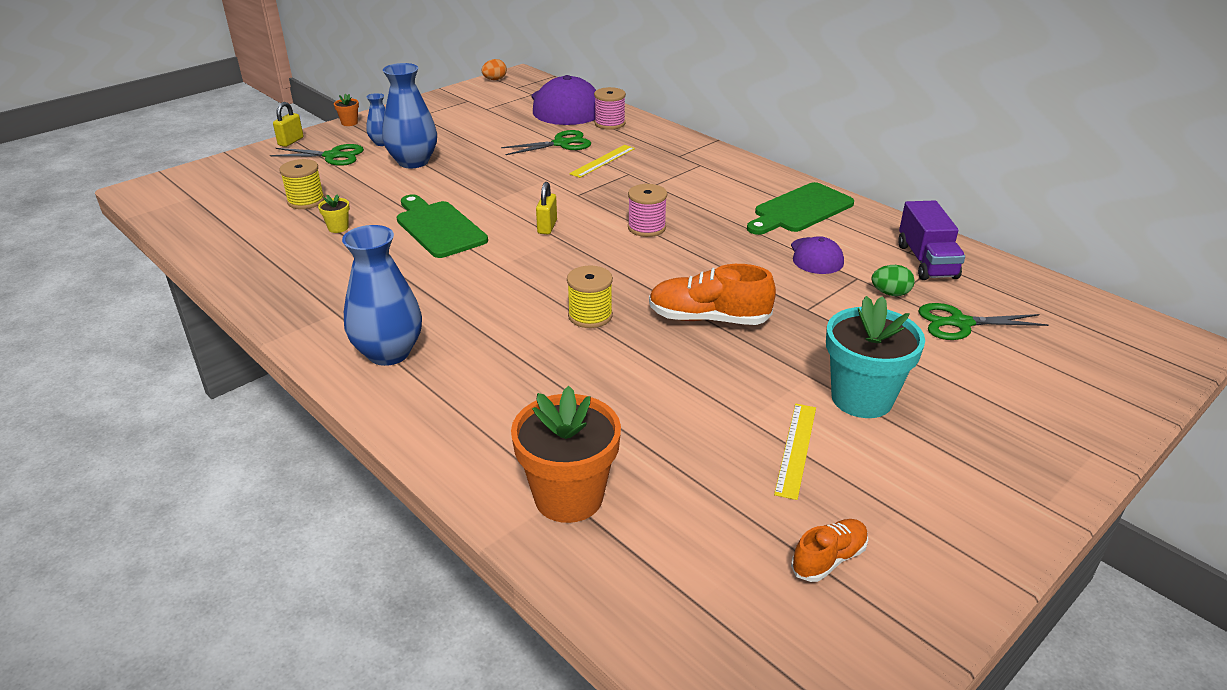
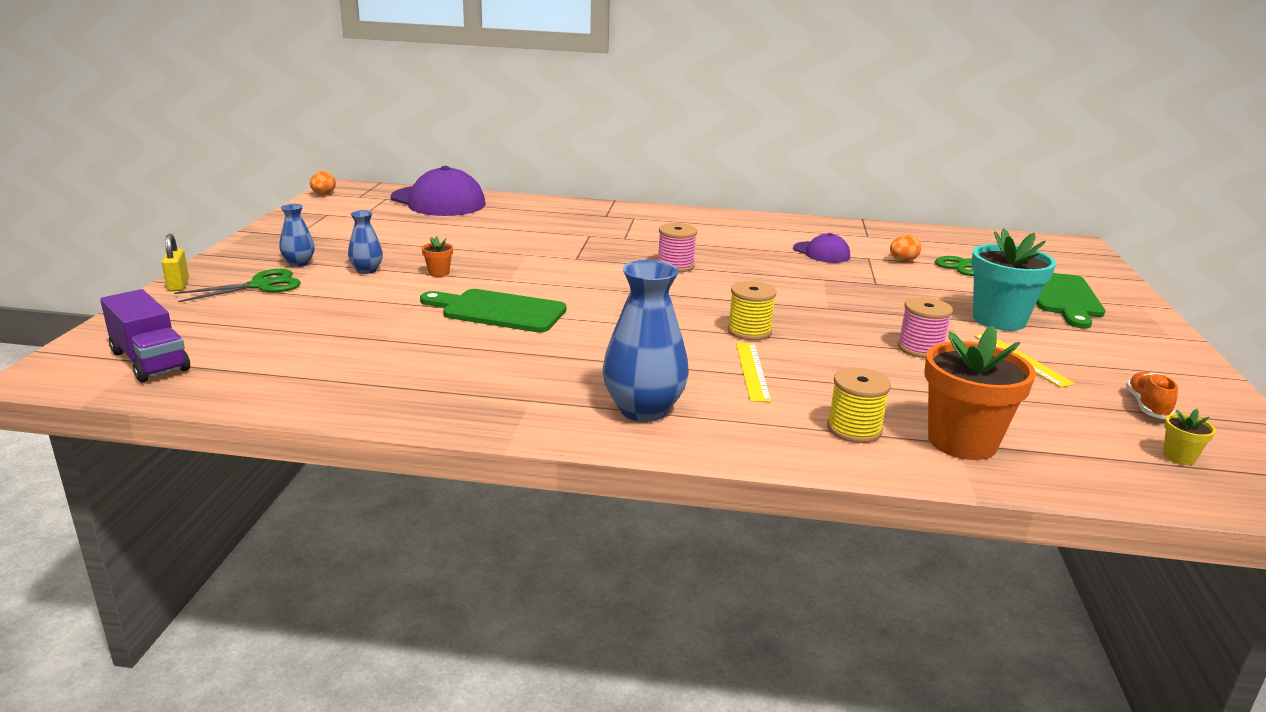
camera: 40 degrees left, 10 degrees down
(306, 201) = (308, 327): yellow spool -> yellow spool (854, 429)
(338, 228) = (393, 338): yellow flower pot -> yellow flower pot (1179, 457)
(349, 123) = (222, 255): orange flower pot -> orange flower pot (438, 273)
(413, 162) = (367, 270): blue vase -> blue vase, size x0.53
(547, 227) = (596, 285): yellow padlock -> none
(561, 144) = (489, 227): green scissors -> none
(603, 161) = (550, 231): yellow ruler -> yellow ruler (752, 371)
(609, 123) = (504, 206): pink spool -> pink spool (920, 348)
(708, 319) = (830, 307): orange shoe -> none
(800, 210) = (758, 229): green cutting board -> green cutting board (1063, 297)
(890, 293) = (903, 261): green egg -> orange egg
(926, 261) = (887, 238): purple truck -> purple truck (150, 361)

